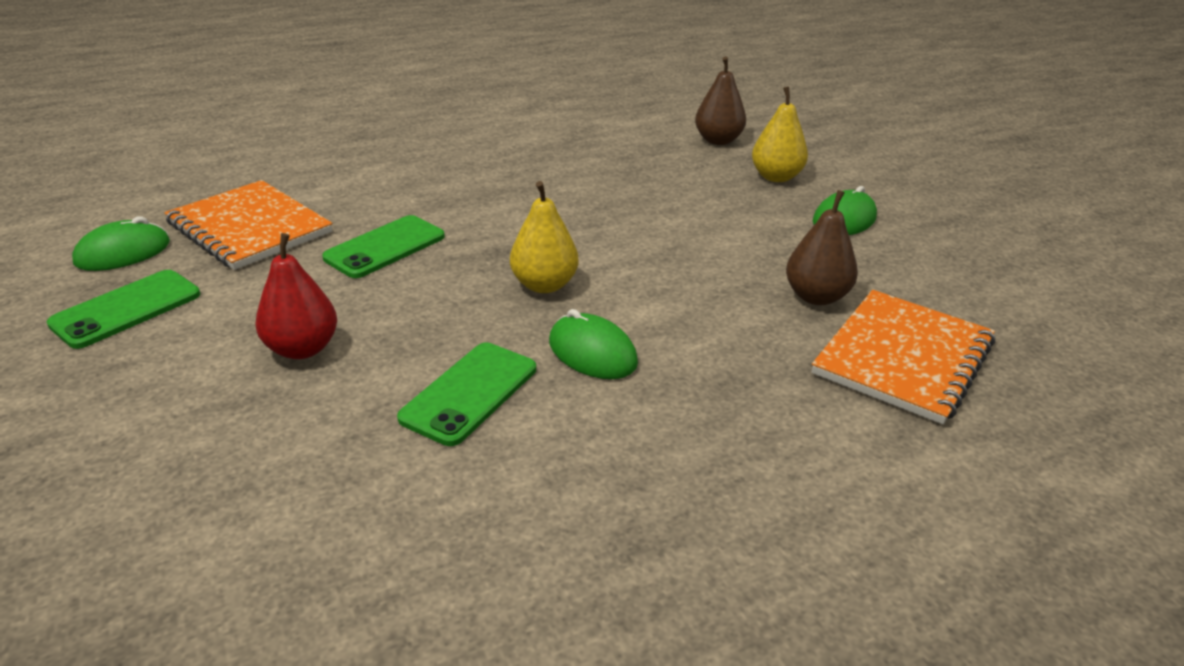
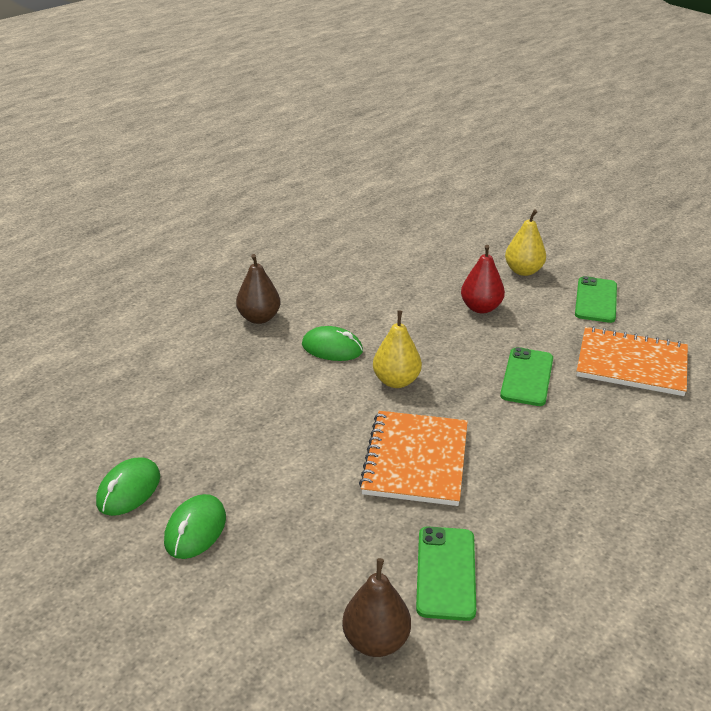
camera: 155 degrees right, 0 degrees up
(123, 252) = (664, 325): green mouse -> green mouse (129, 490)
(469, 393) = (376, 312): green phone -> green phone (446, 572)
(776, 177) = (279, 581): yellow pear -> yellow pear (523, 271)
(816, 297) = (207, 429): brown pear -> brown pear (259, 318)
(903, 357) = (145, 398): orange notebook -> orange notebook (416, 460)

